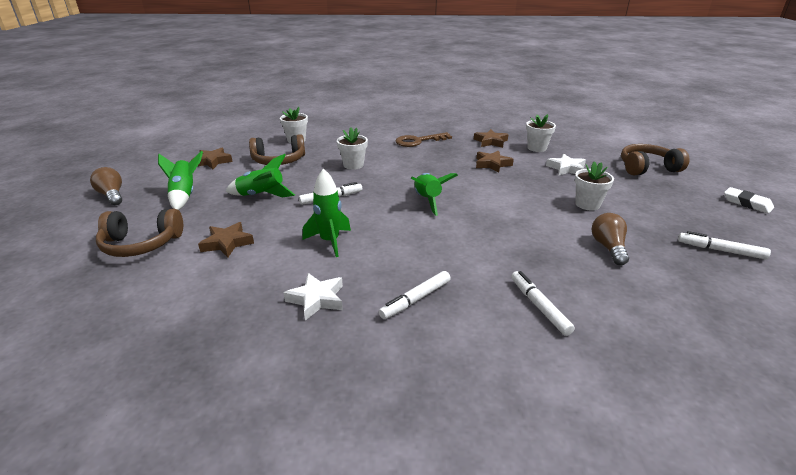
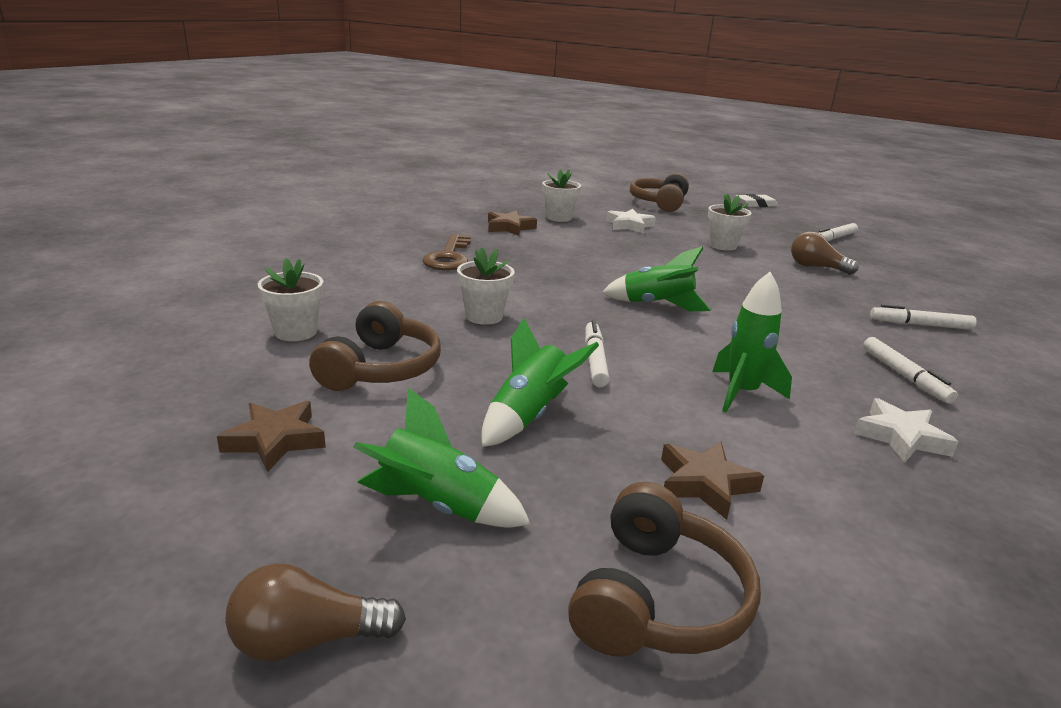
camera: 65 degrees left, 5 degrees down
(492, 164) = (581, 247): brown star -> none

